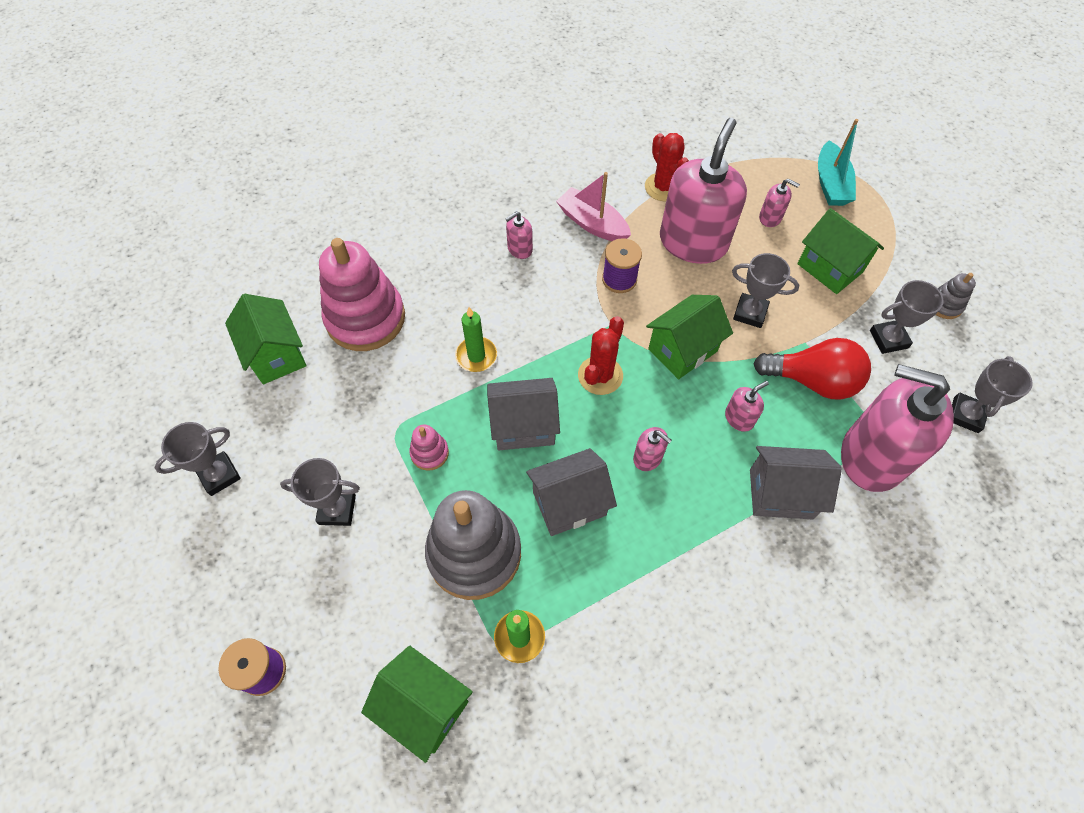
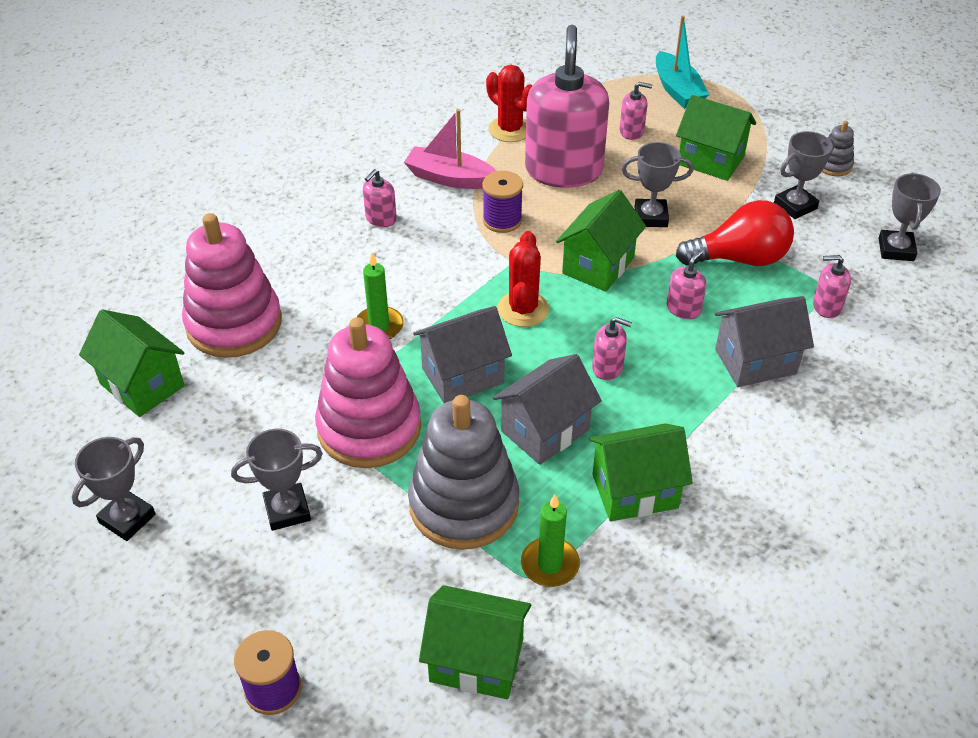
camera: 20 degrees left, 15 degrees down
(429, 453) = (369, 428): pink stacking toy -> pink stacking toy, size x2.29
(619, 590) = (635, 491): none -> green house
(871, 456) = (826, 306): pink soap dispenser -> pink soap dispenser, size x0.41

